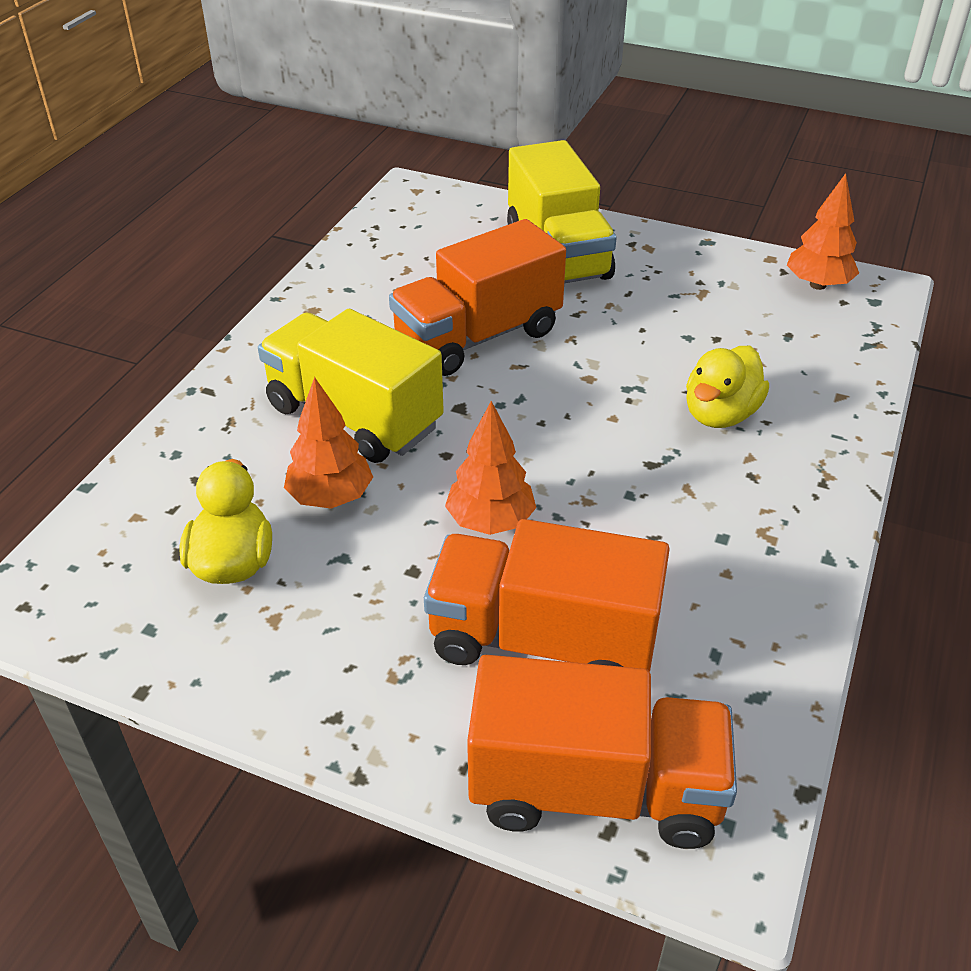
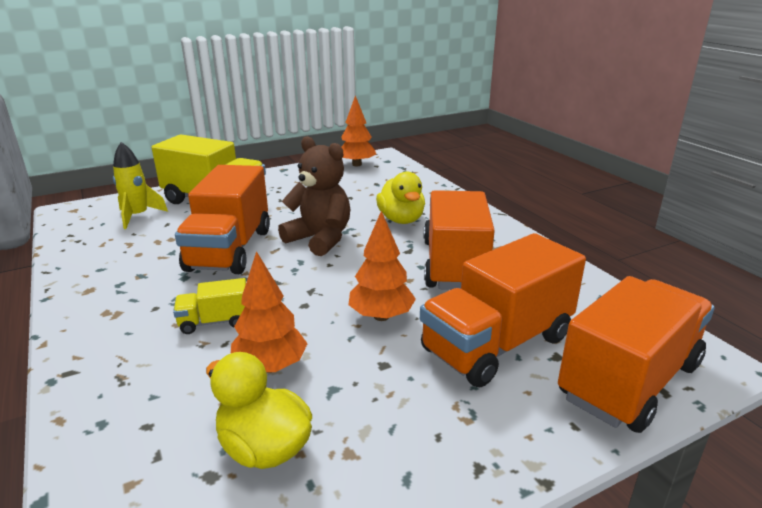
camera: 50 degrees left, 15 degrees down
(354, 417) = (215, 322): yellow truck -> yellow truck, size x0.47
(458, 234) = (138, 216): none -> yellow rocket
(583, 381) = (320, 239): none -> brown teddy bear
(669, 520) = (454, 264): none -> orange truck

